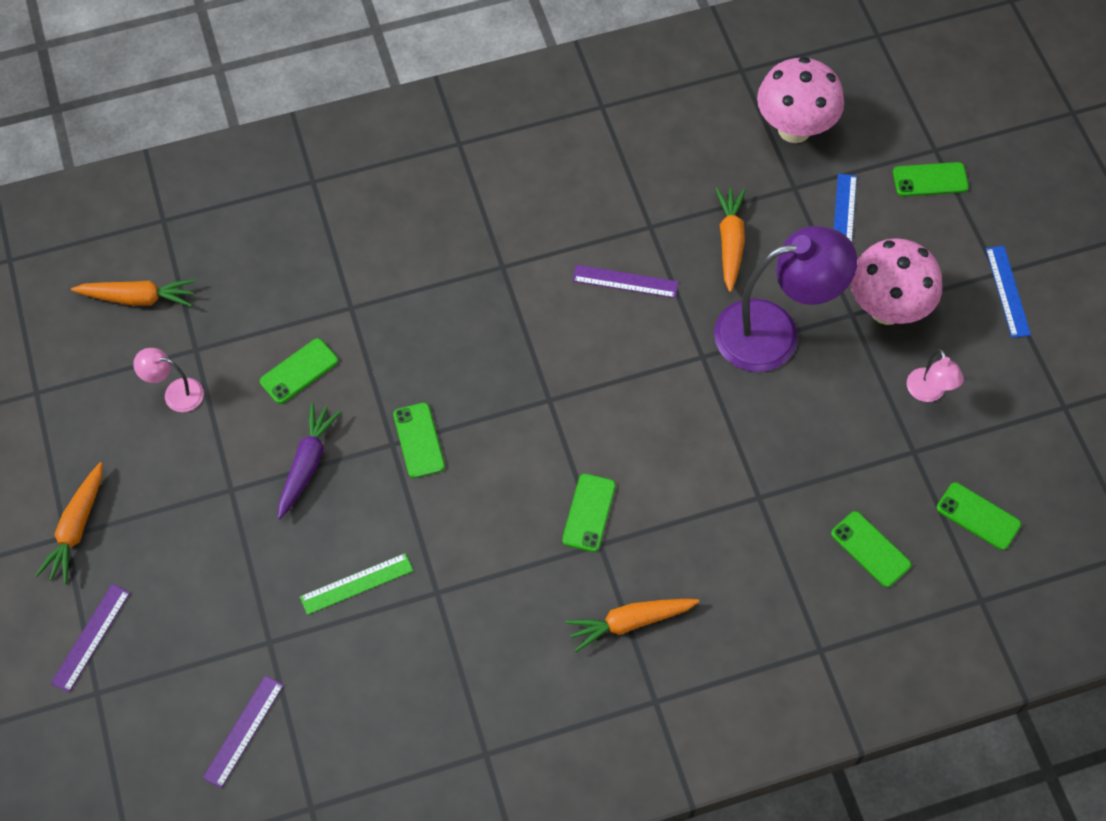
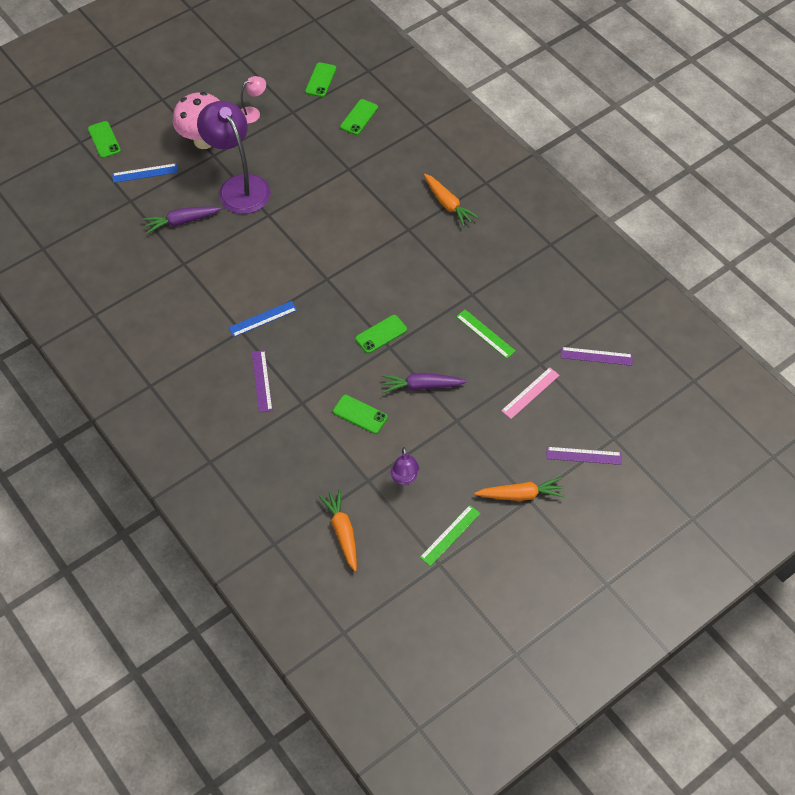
camera: 110 degrees left, 5 degrees down
(67, 419) = (450, 535): none -> green ruler
(175, 393) = (404, 478): pink lamp -> purple lamp
(226, 606) = (530, 393): none -> pink ruler
(589, 513) = (391, 239): green phone -> none
(625, 281) = (229, 265): purple ruler -> purple ruler (262, 381)
(730, 242) = (182, 221): orange carrot -> purple carrot
(794, 129) = (84, 211): pink mushroom -> none
(1007, 291) = (173, 93): blue ruler -> blue ruler (263, 319)

